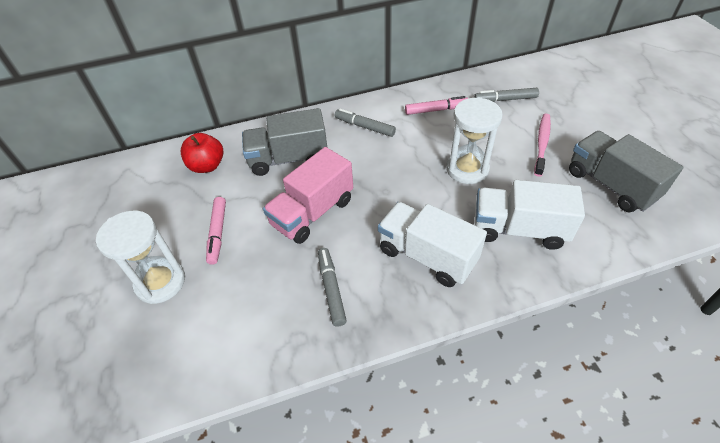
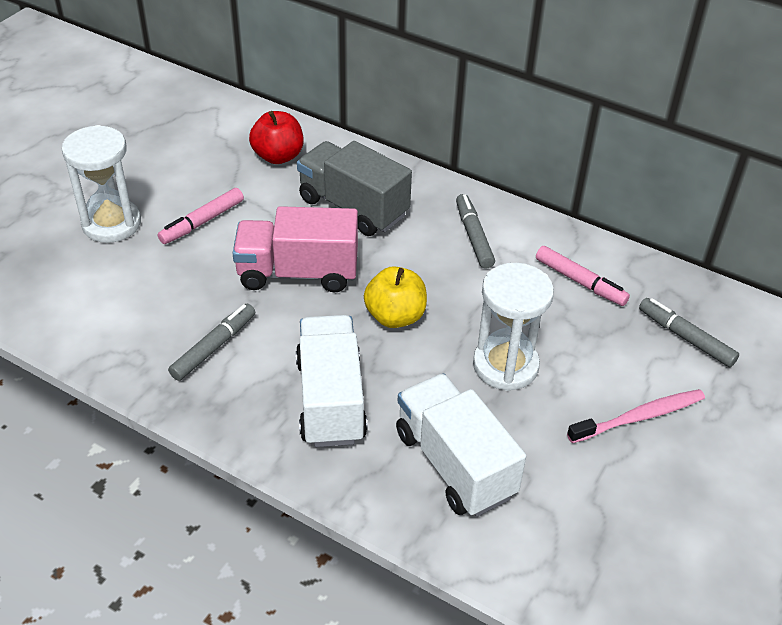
camera: 45 degrees right, 5 degrees down
(390, 191) = (395, 316): none -> yellow apple
(610, 185) = (639, 526): grey truck -> none

